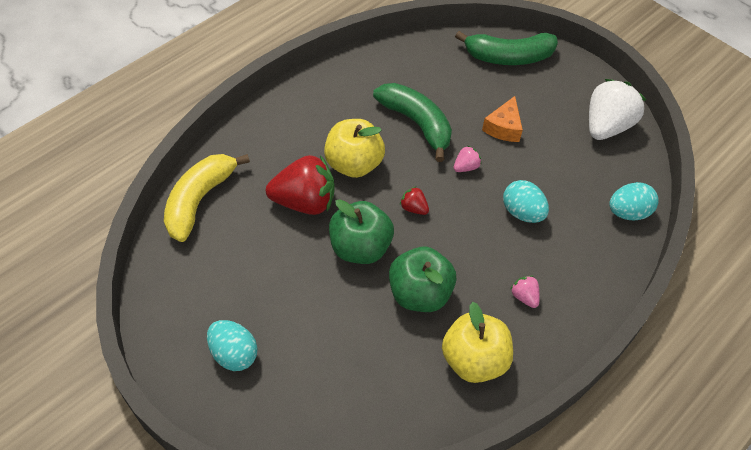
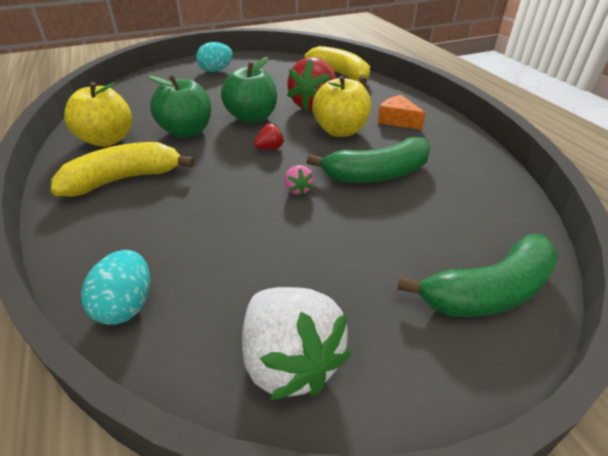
camera: 115 degrees right, 15 degrees down
(504, 127) = (342, 237): orange cheese -> orange cheese (397, 120)
(508, 57) = (489, 292): green banana -> green banana turned 135 degrees counterclockwise
(522, 213) = (210, 209): turquoise egg -> none
(524, 297) = (124, 179): pink strawberry -> yellow banana

